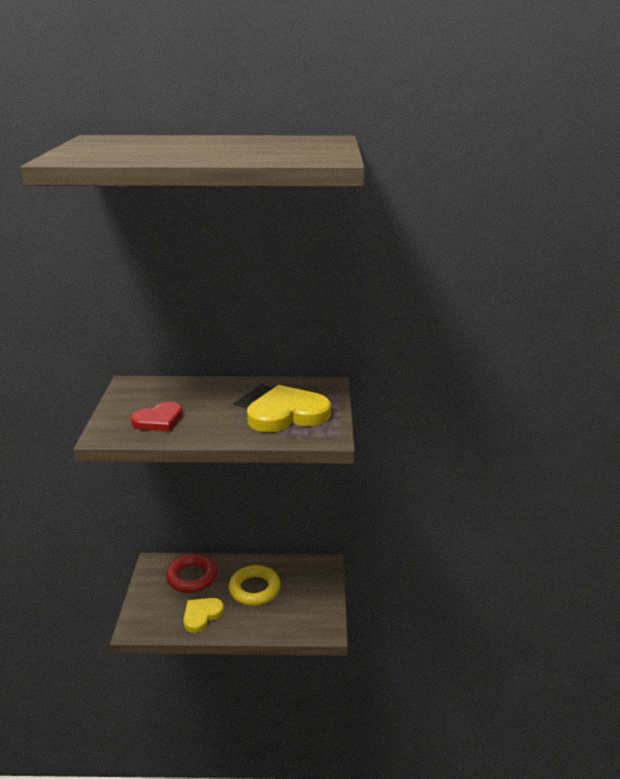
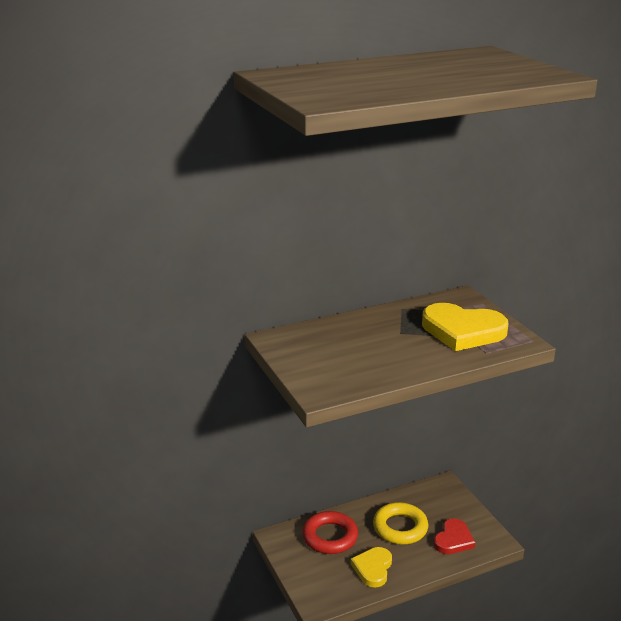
camera: 25 degrees left, 0 degrees up
(158, 420) = (354, 366): red heart -> red heart (453, 540)
(287, 414) = (462, 331): yellow heart -> yellow heart turned 120 degrees counterclockwise

